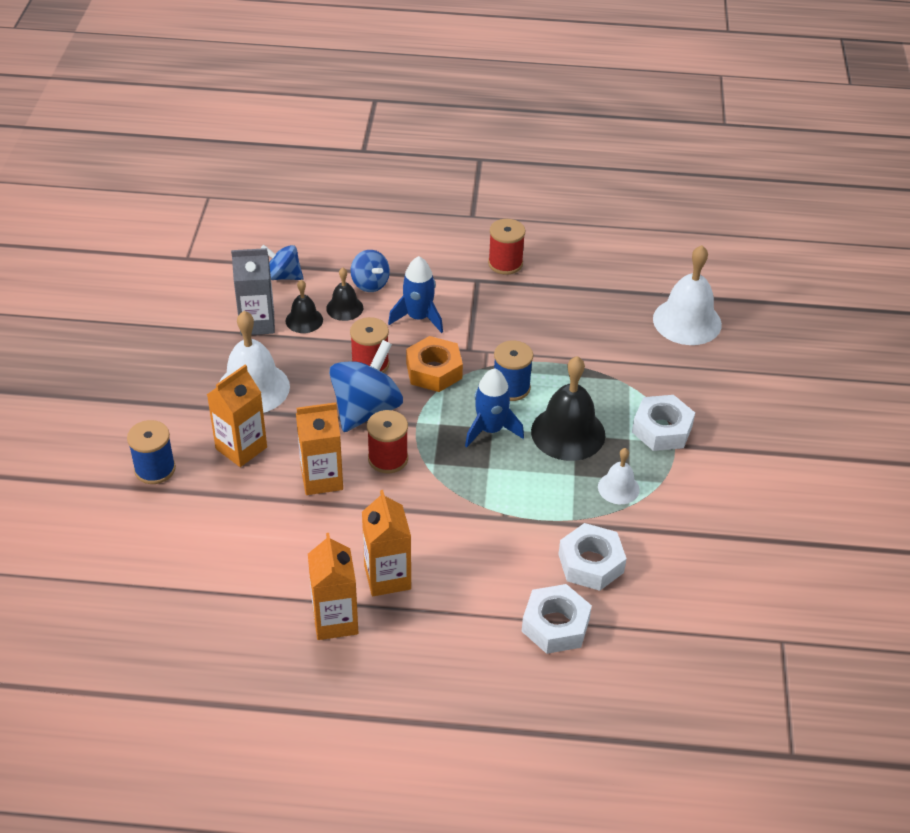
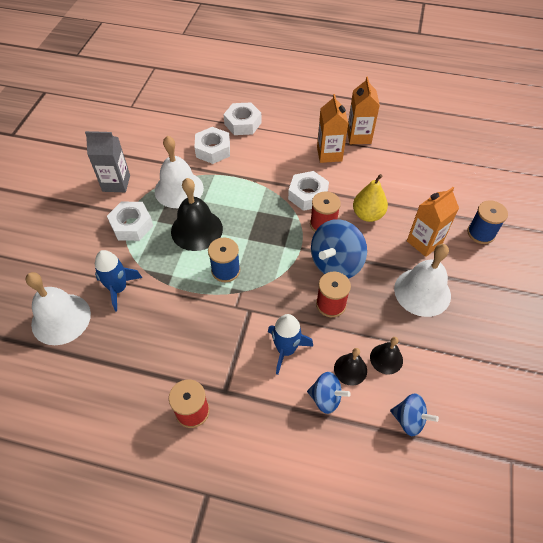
camera: 170 degrees left, 10 degrees up
(257, 323) = (427, 360): grey carton -> grey carton (116, 183)
(322, 479) = (367, 215): orange carton -> yellow pear
(370, 284) = (326, 398): blue spinning top -> blue spinning top turned 135 degrees clockwise
(415, 500) = (308, 195): none -> white nut
(434, 371) = (281, 292): orange nut -> none
(490, 430) = (249, 237): blue rocket -> blue rocket (118, 288)
(618, 488) = (179, 189): white bell -> white bell, size x1.84

